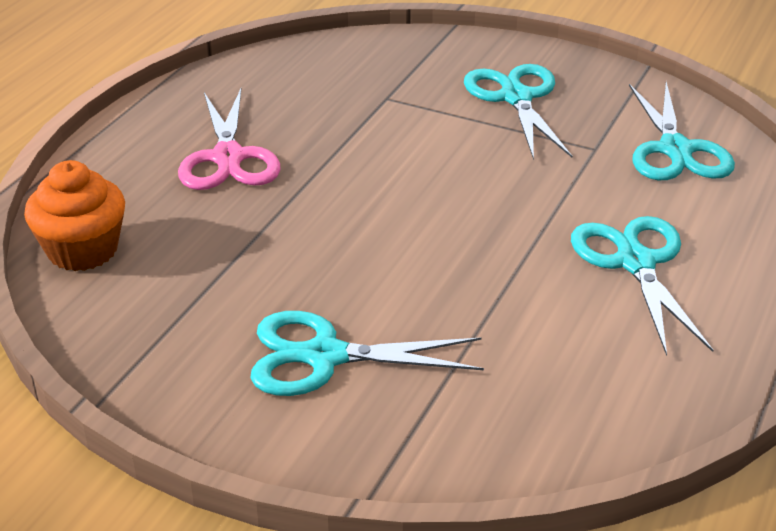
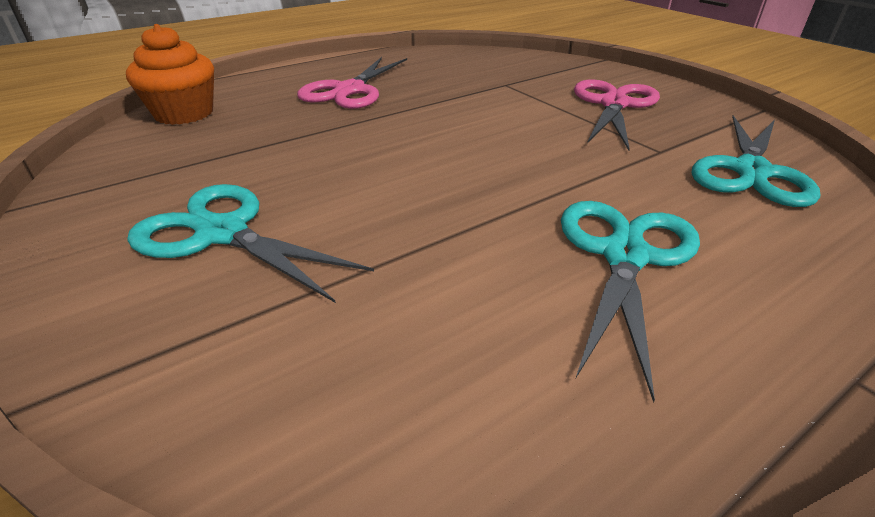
camera: 30 degrees right, 0 degrees up
(516, 98) = (613, 104): turquoise scissors -> pink scissors

